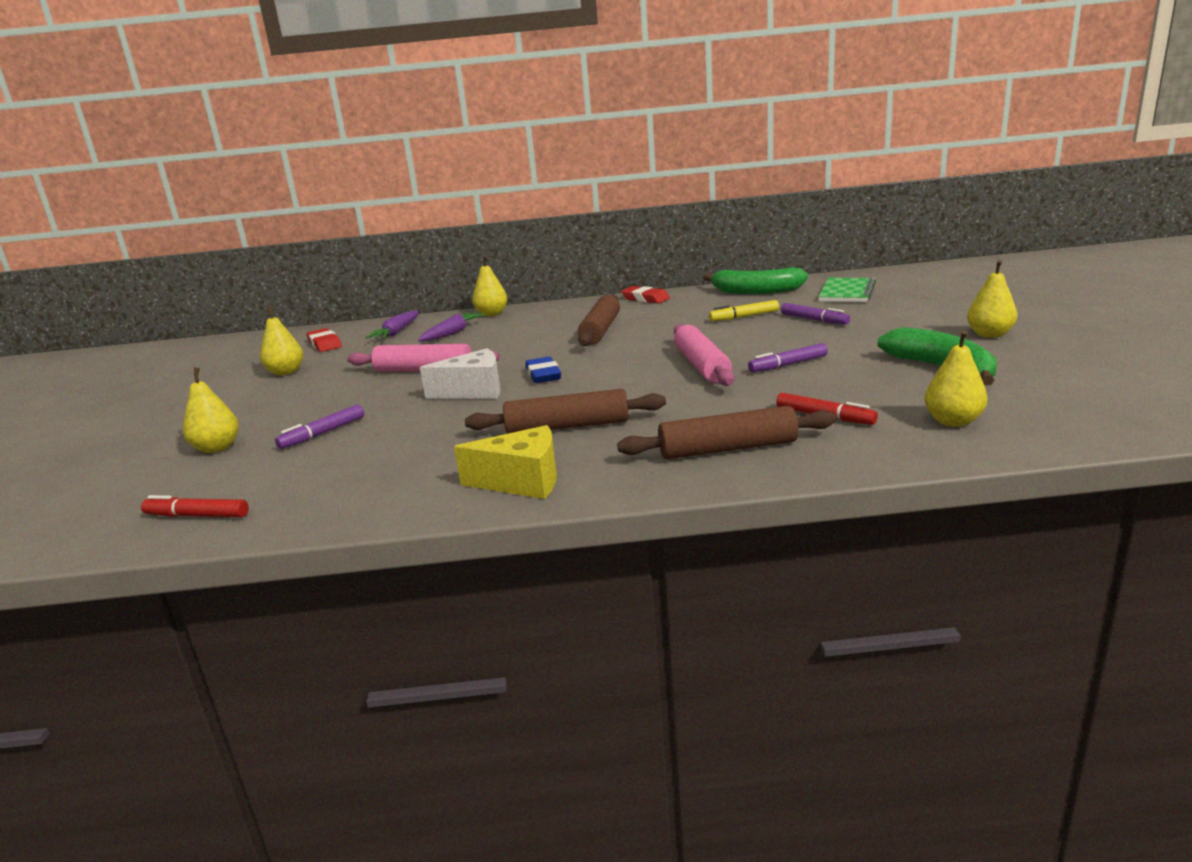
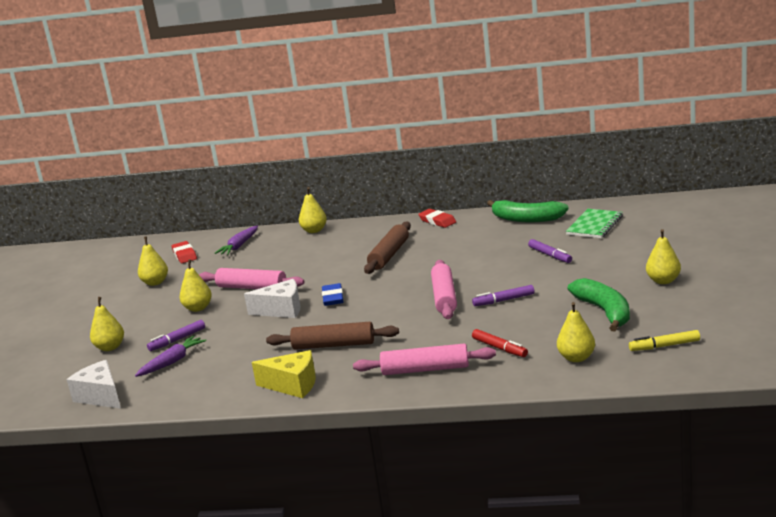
camera: 10 degrees right, 0 degrees up
(197, 516) = (101, 396): red marker -> white cheese
(350, 396) = (198, 308): none -> yellow pear
(452, 333) = (280, 250): purple carrot -> purple carrot (172, 362)
(728, 449) = (425, 369): brown rolling pin -> pink rolling pin
(744, 317) = (501, 248): yellow marker -> yellow marker (664, 346)

